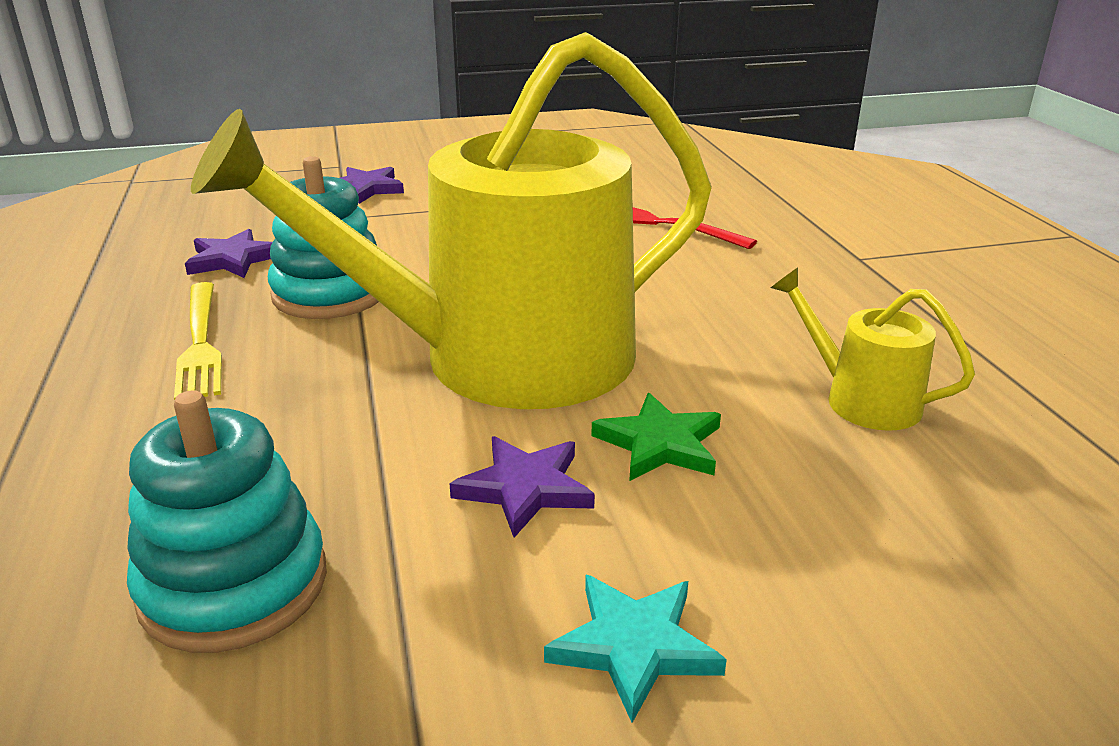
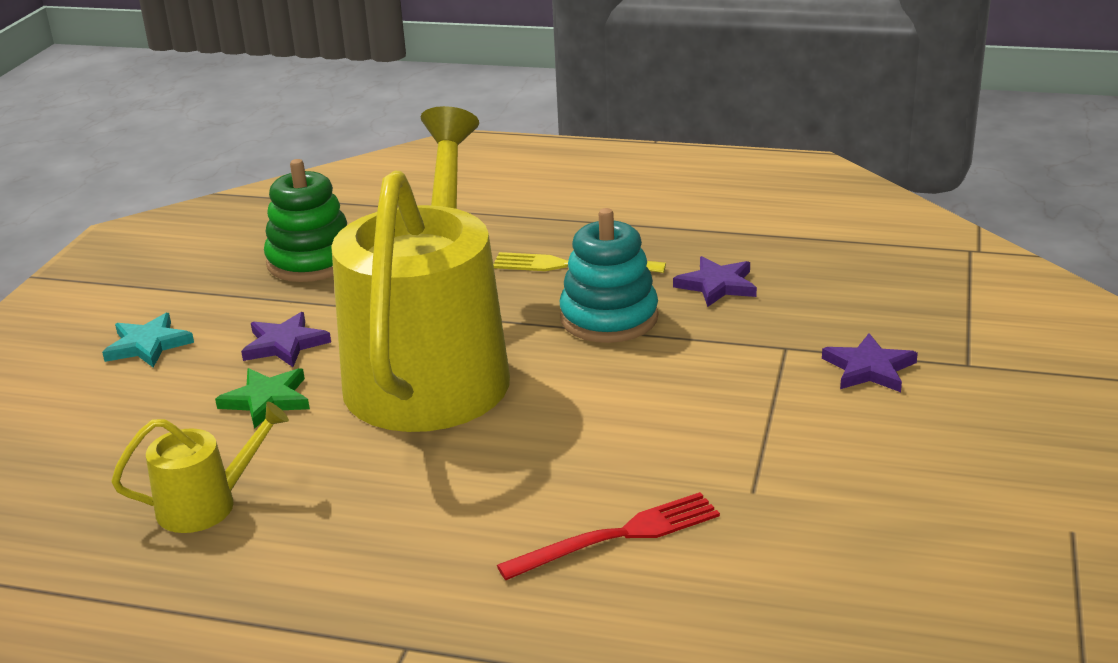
camera: 120 degrees right, 0 degrees up
(234, 585) = (311, 261): turquoise stacking toy -> green stacking toy

